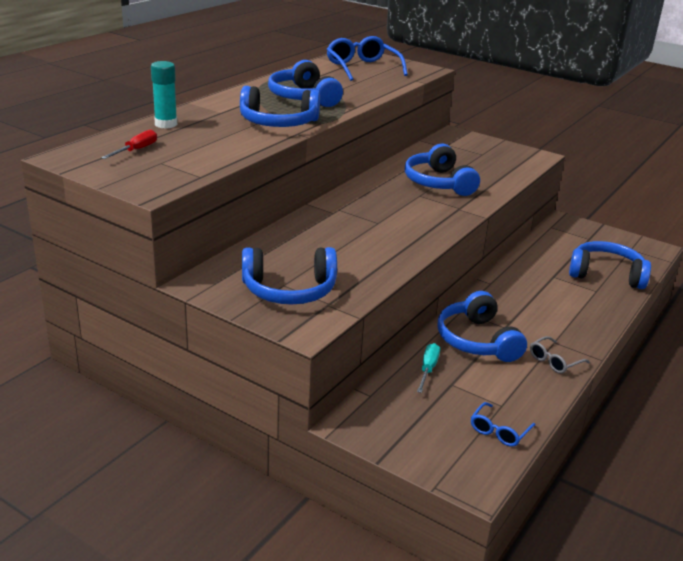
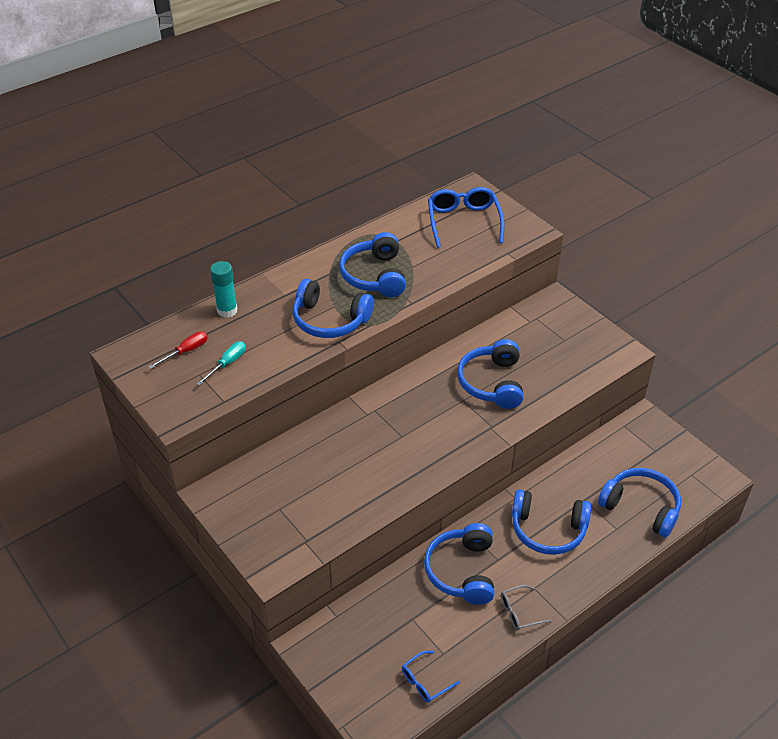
camera: 20 degrees right, 15 degrees up
(289, 290) = (281, 517): blue headphones -> blue headphones (548, 530)
(428, 369) = (400, 596): turquoise screwdriver -> turquoise screwdriver (227, 363)

